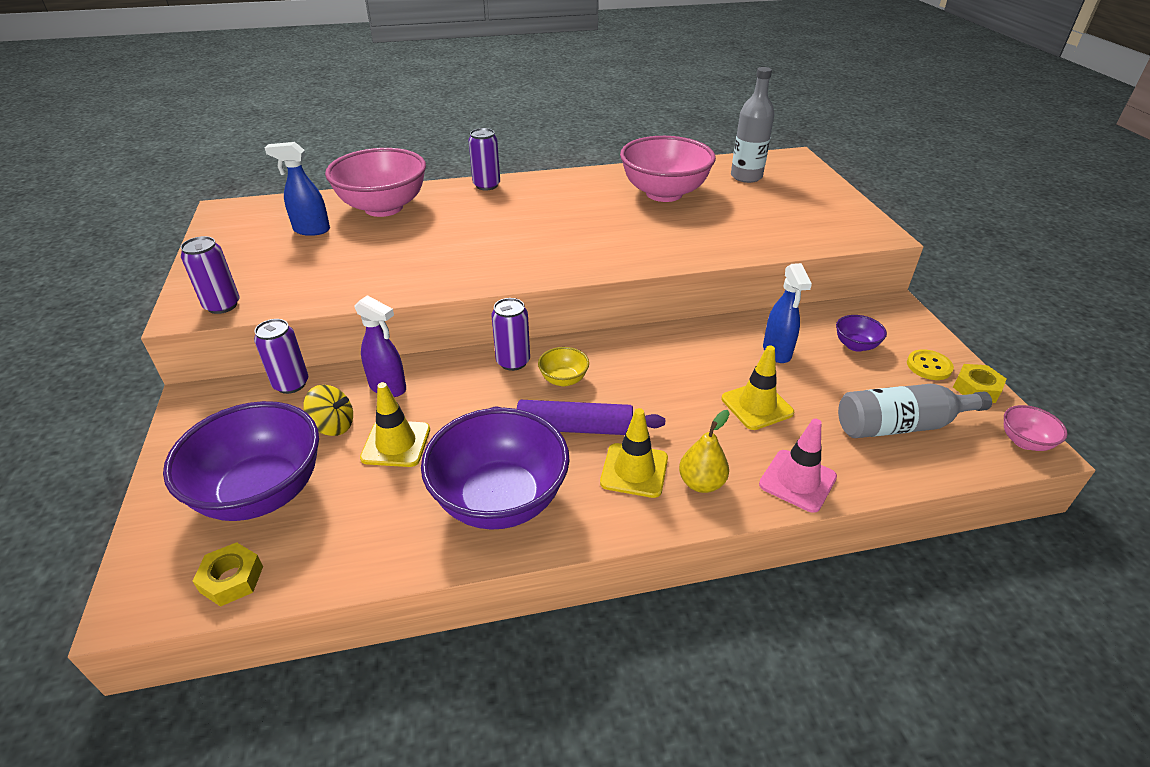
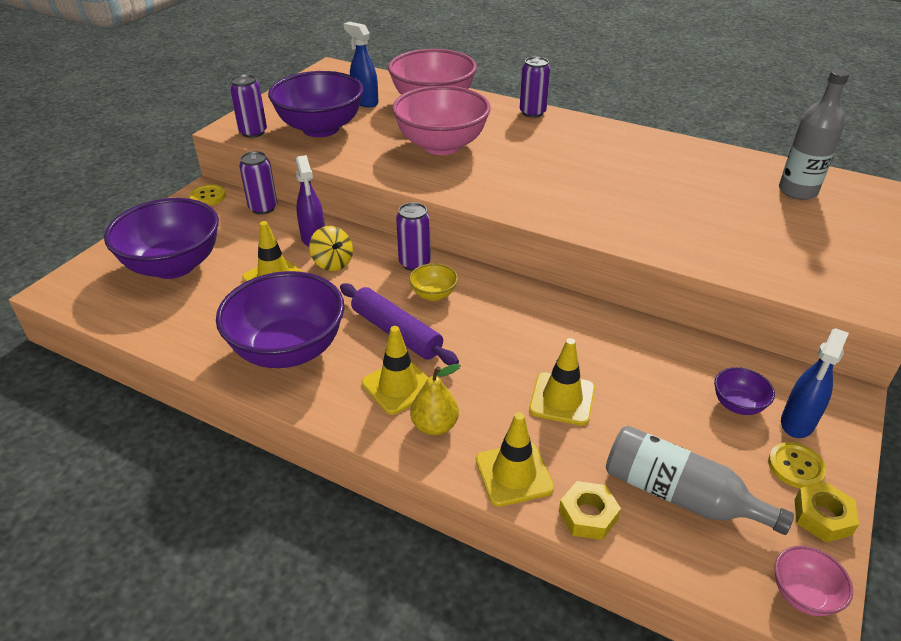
camera: 40 degrees right, 0 degrees up
(206, 403) = (208, 197): none -> yellow button
(232, 579) = (107, 305): yellow nut -> yellow nut (588, 515)
(299, 272) = (321, 128): none -> purple bowl
(333, 425) = (254, 247): yellow spinning top -> yellow spinning top (333, 263)
(664, 193) = (683, 175): pink bowl -> pink bowl (441, 146)
(777, 352) = (644, 368): blue spray bottle -> blue spray bottle (797, 423)
(797, 481) = (514, 474): pink traffic cone -> yellow traffic cone

